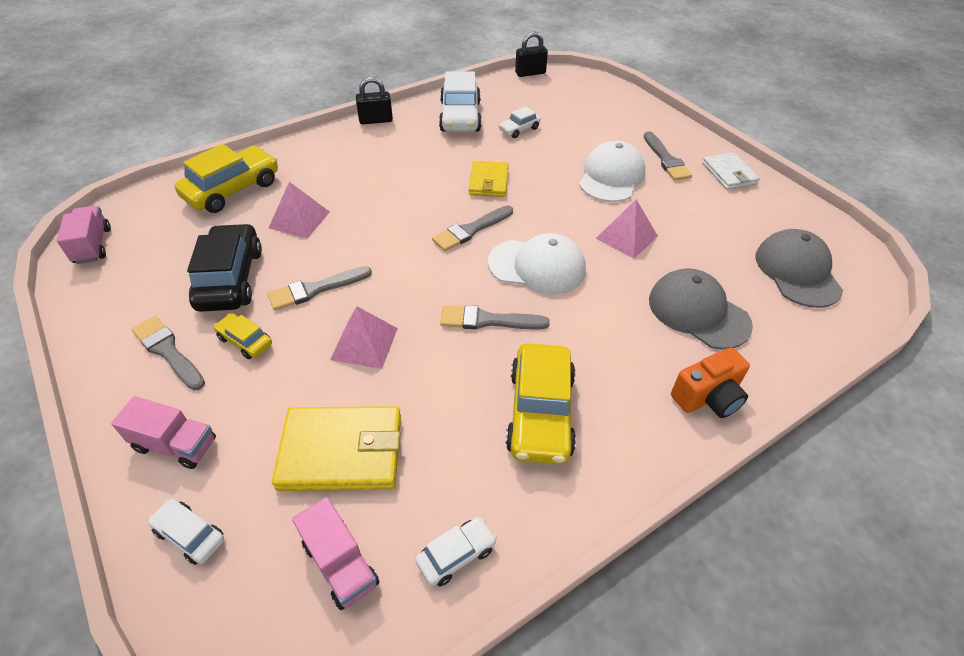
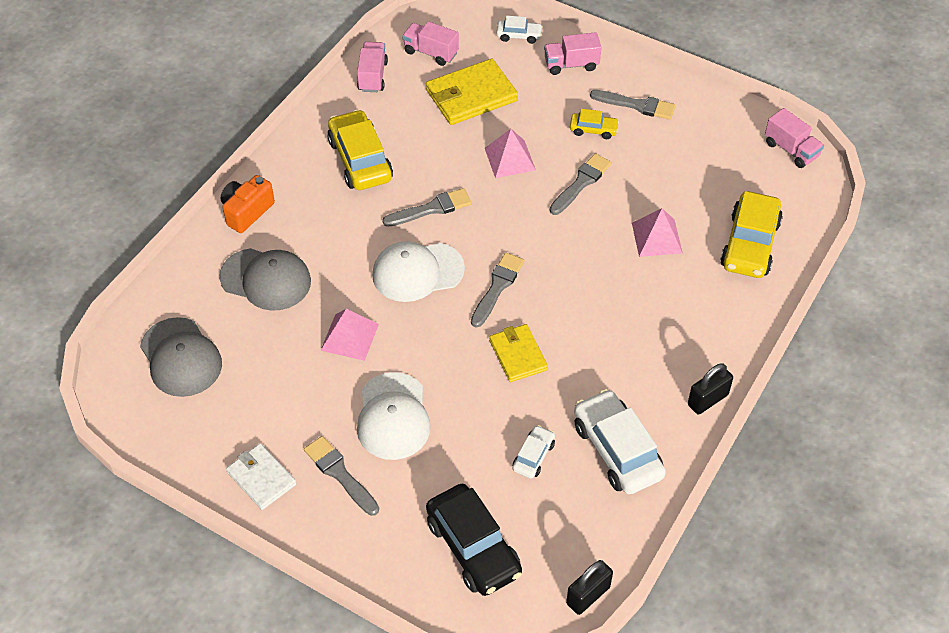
camera: 155 degrees right, 5 degrees up
(230, 278) = (654, 166): black car -> black car (473, 547)
(456, 555) = (372, 76): white car -> pink truck

